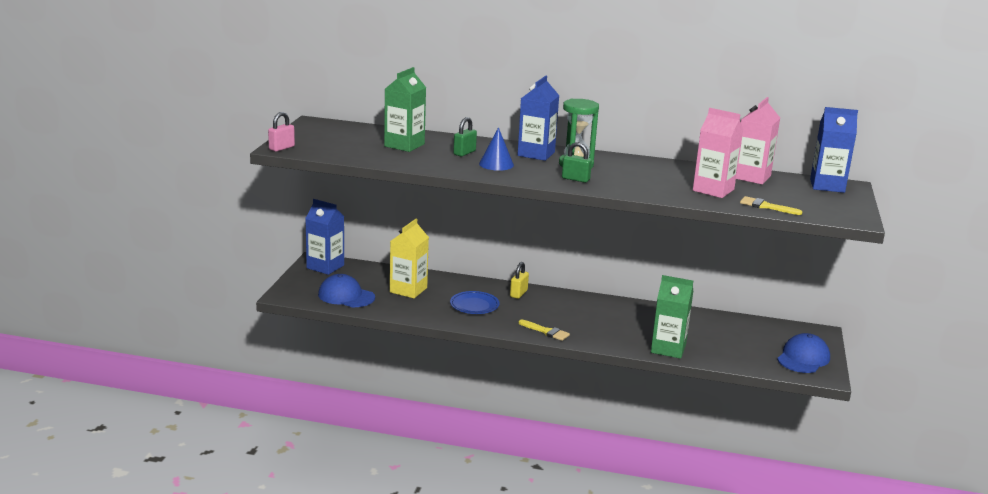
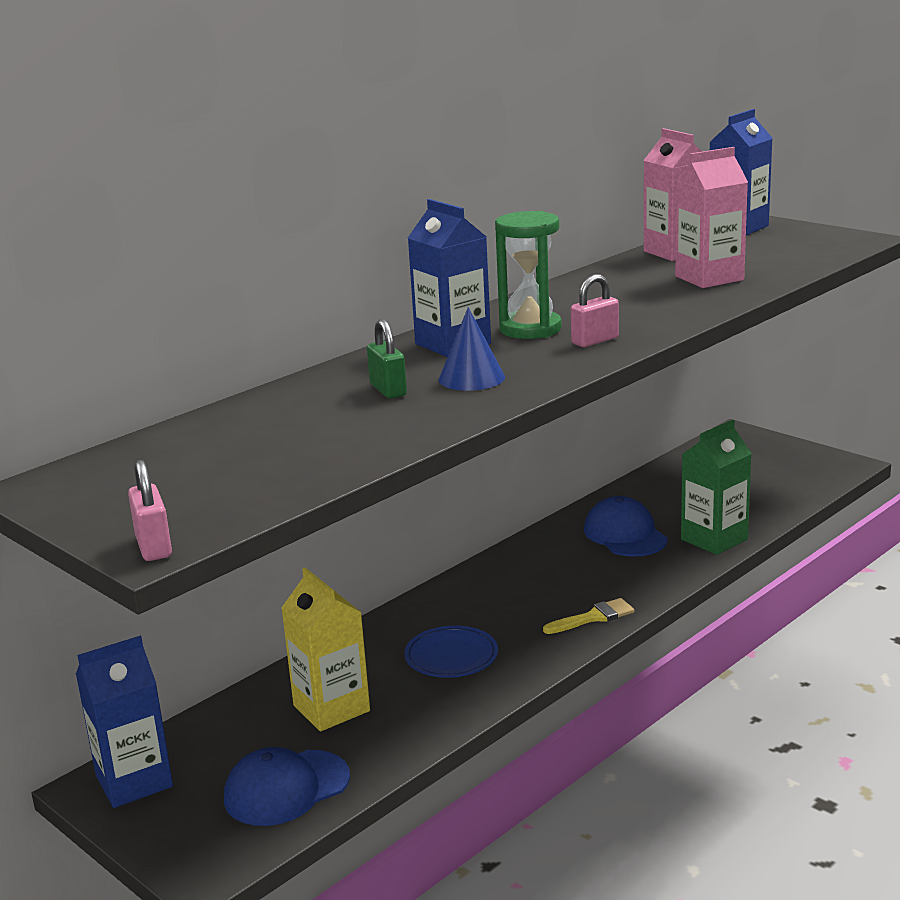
camera: 55 degrees left, 0 degrees up
(404, 145) = (289, 429): green carton -> none
(518, 294) = (447, 604): yellow padlock -> none
(575, 179) = (595, 341): green padlock -> pink padlock
(766, 206) = (791, 266): yellow brush -> none
(803, 358) = (796, 463): blue cap -> blue cap (625, 534)

